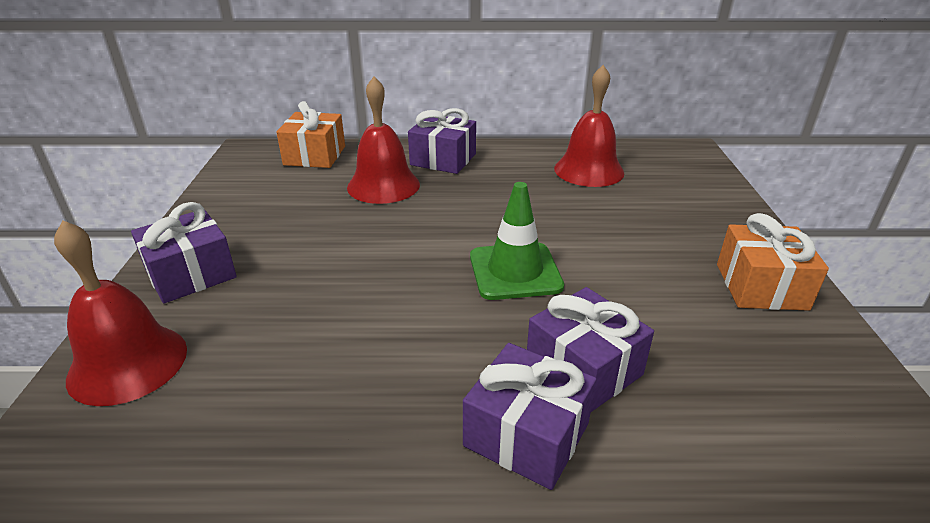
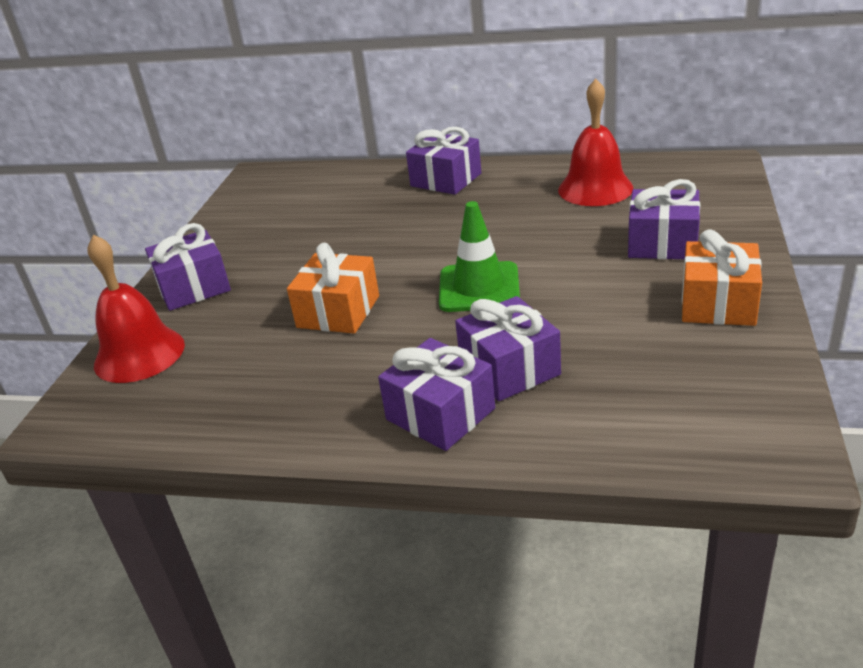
camera: 15 degrees right, 0 degrees up
(315, 155) = (320, 178): orange gift -> orange gift (338, 311)
(383, 185) = (379, 207): red bell -> none
(676, 224) = (662, 243): none -> purple gift

